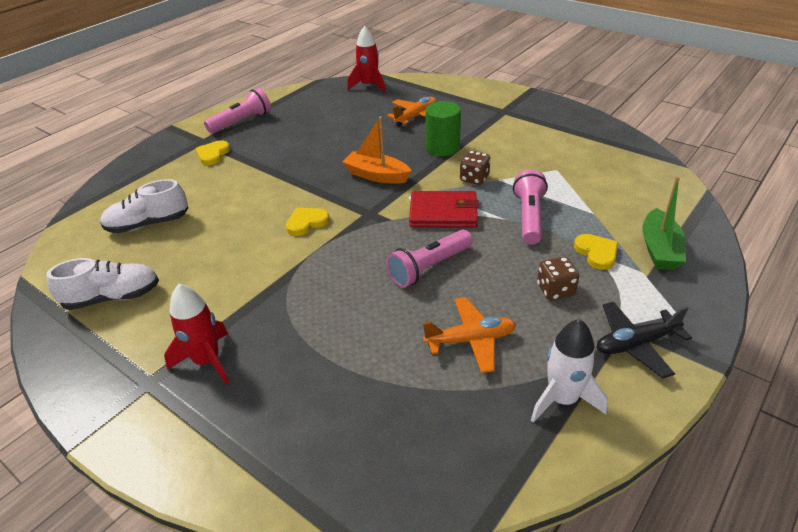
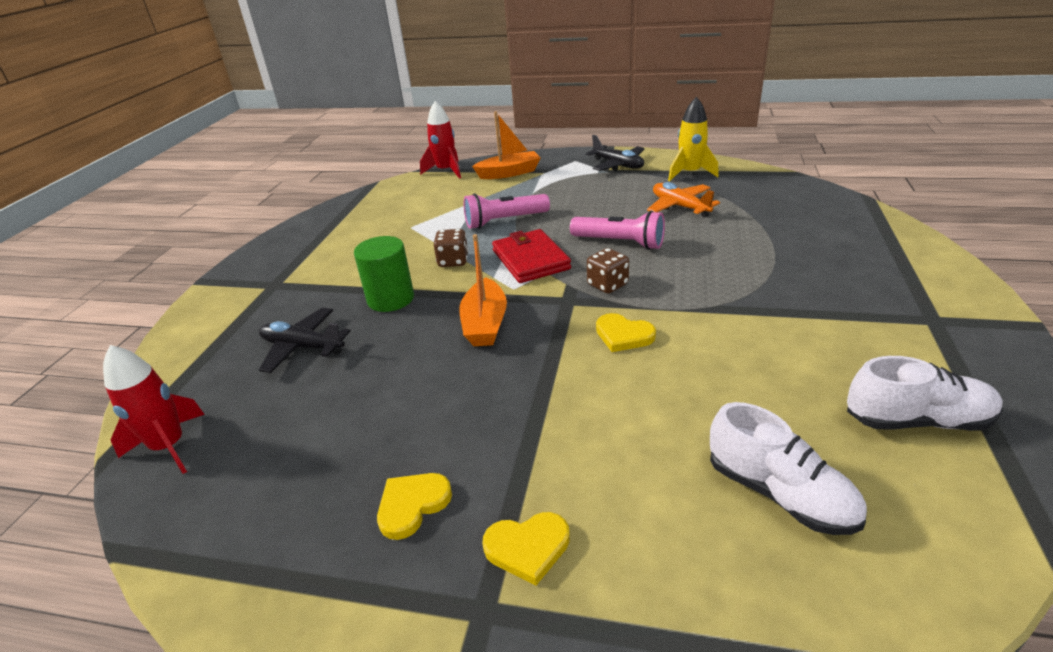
camera: 115 degrees left, 5 degrees down
(112, 297) = (917, 420): white shoe -> white shoe turned 135 degrees clockwise
(207, 361) = (865, 301): red rocket -> red rocket (446, 171)
(242, 122) = (368, 585): pink flashlight -> none
(416, 117) = (303, 347): orange plane -> black plane
(555, 290) = (592, 193): brown dice -> brown dice (607, 285)
(562, 399) = (690, 173): white rocket -> yellow rocket
(596, 253) = (533, 189): yellow heart -> yellow heart (412, 505)
(659, 249) = (509, 173): green boat -> orange boat

